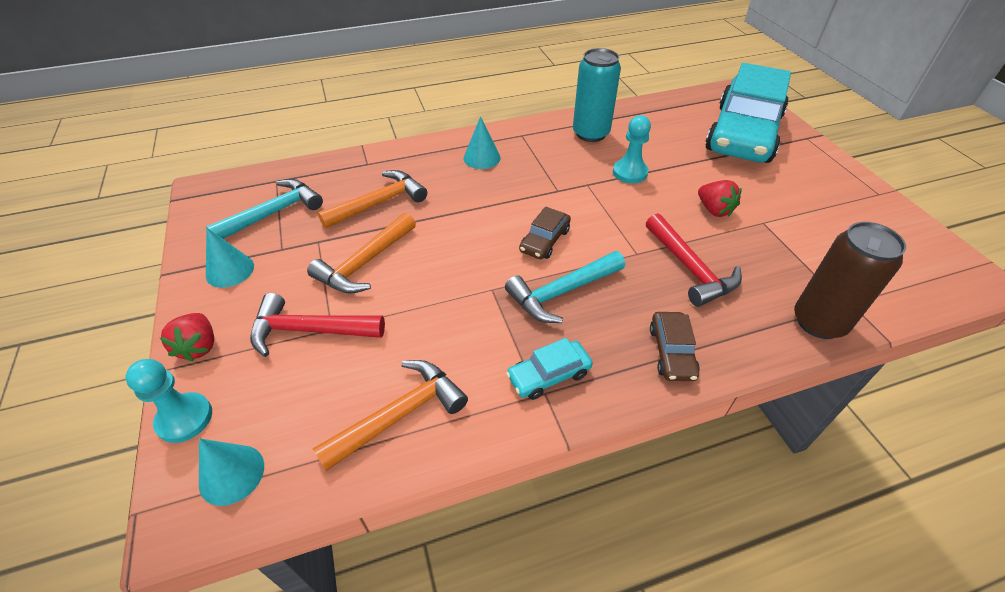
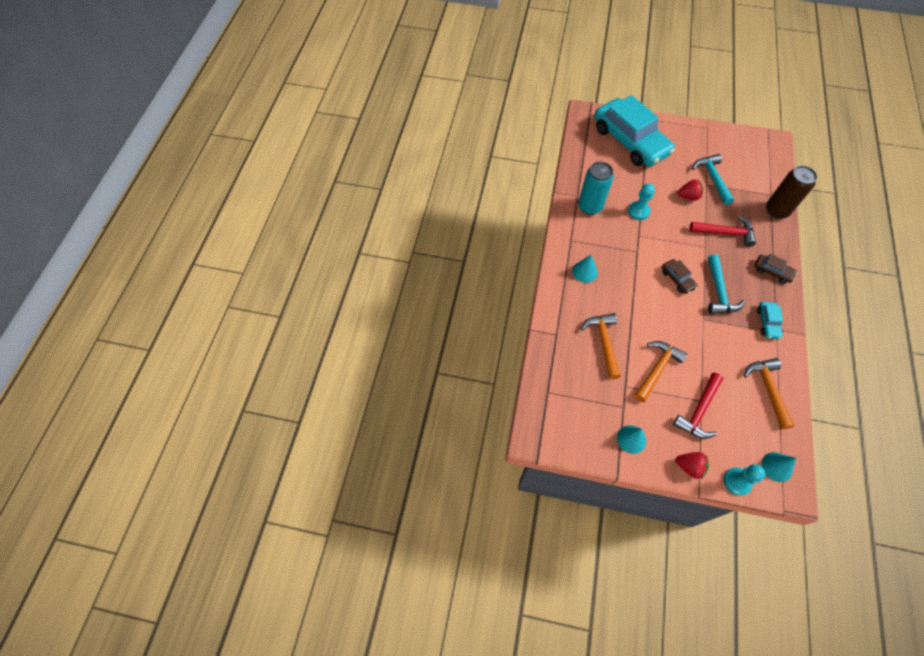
camera: 60 degrees left, 15 degrees up
(274, 213) = (584, 402): turquoise hammer -> turquoise hammer (712, 178)
(365, 263) = (657, 369): orange hammer -> orange hammer turned 120 degrees counterclockwise

